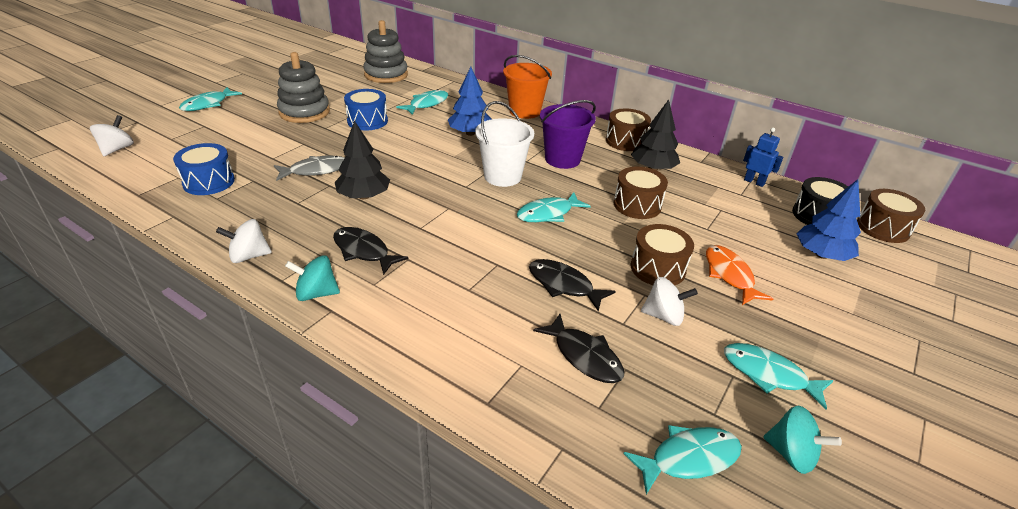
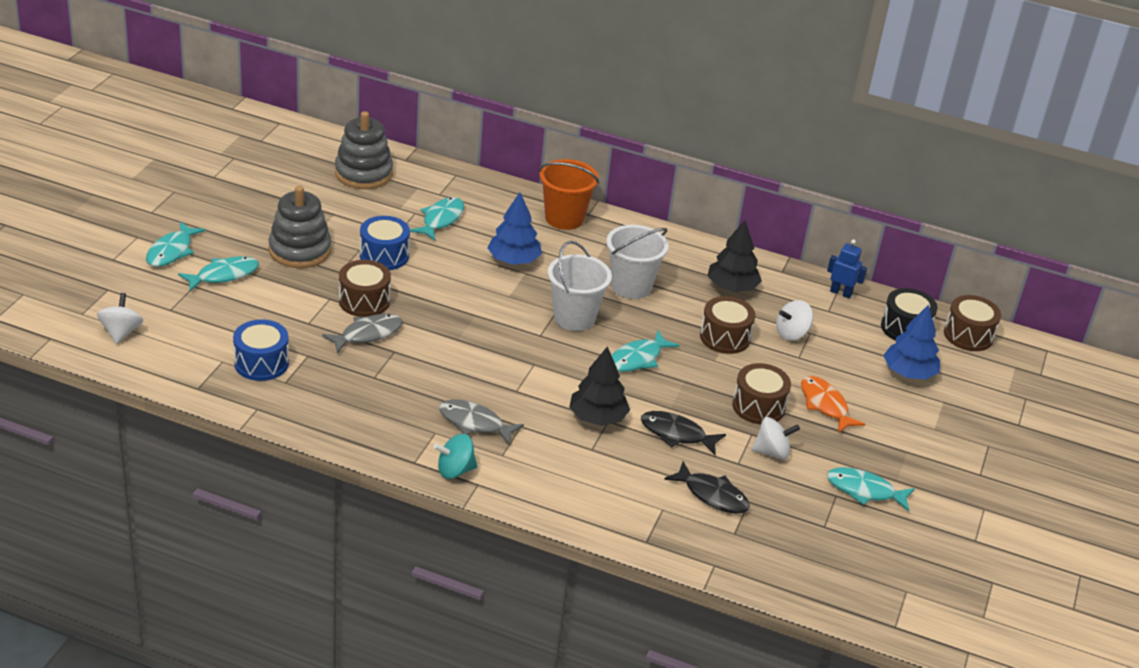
camera: 15 degrees left, 0 degrees up
(249, 256) = (367, 442): white spinning top -> white spinning top (791, 333)
(363, 251) = (474, 423): black fish -> grey fish
(364, 196) = (439, 360): black tree -> black tree (597, 417)
(562, 159) = (631, 286): purple bucket -> white bucket
(625, 141) = (694, 251): brown drum -> brown drum (364, 301)
(689, 458) = (809, 559): turquoise fish -> turquoise fish (224, 275)
(791, 454) = (883, 546): turquoise spinning top -> none

